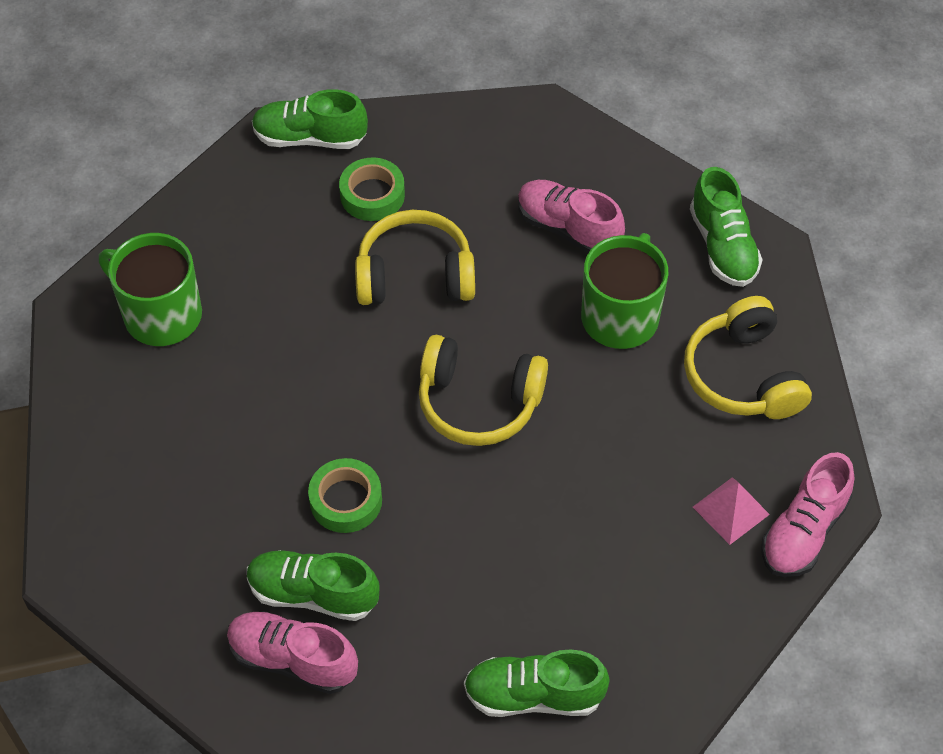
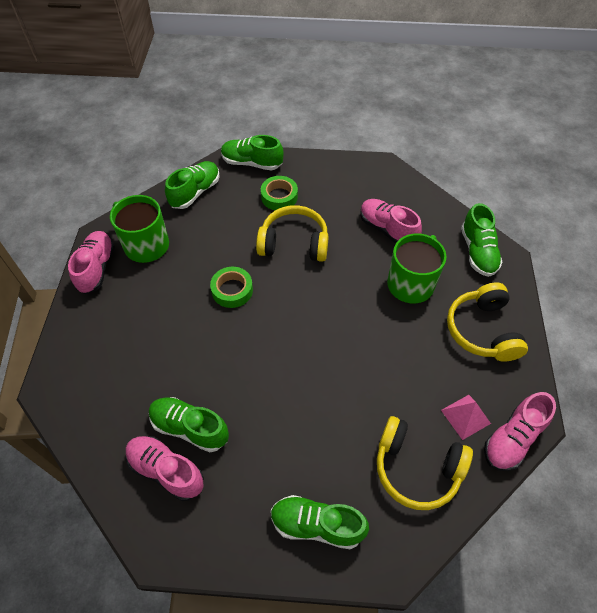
camera: 10 degrees right, 0 degrees up
(88, 367) = (96, 268): none -> pink shoe
(222, 207) = (195, 192): none -> green shoe
(346, 500) = (224, 370): green tape -> green tape (232, 290)
(478, 402) = (317, 322): yellow headphones -> yellow headphones (416, 468)

